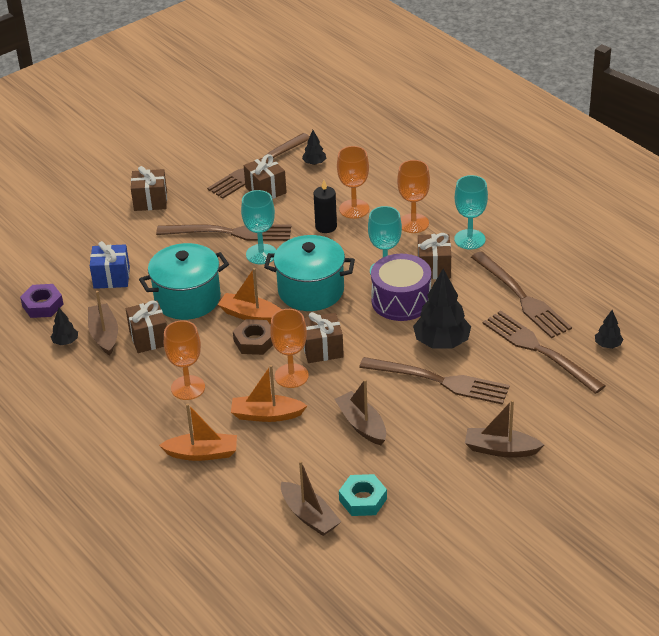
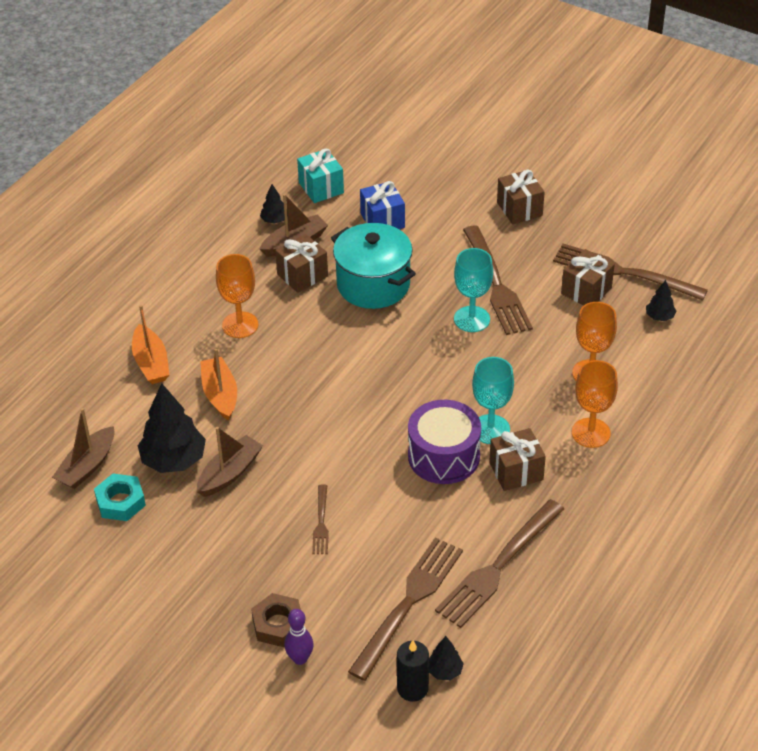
camera: 70 degrees right, 5 degrees up
(42, 305) = (321, 188): purple nut -> turquoise gift
(251, 315) = (367, 340): orange boat -> none
(254, 341) = (327, 354): brown nut -> brown nut (278, 624)
(291, 376) = (285, 397): orange goblet -> none
(311, 291) = (428, 376): turquoise pot -> none
(322, 349) = (335, 411): brown gift -> none
(326, 227) = (546, 358): black candle -> black candle (412, 688)
(440, 381) = (321, 523): brown fork -> brown fork, size x0.49
(441, 342) = (386, 509): black tree -> black tree (173, 460)
(469, 239) = (586, 492): turquoise goblet -> none
(501, 449) = (228, 602): brown boat -> none
(571, 418) = (300, 658): none -> purple bowling pin

